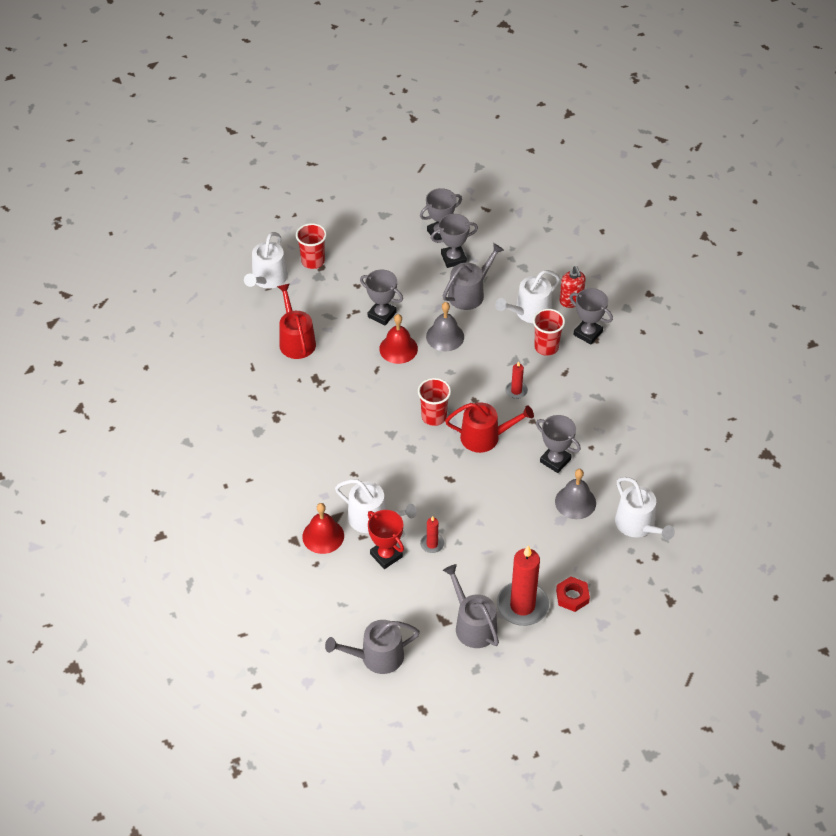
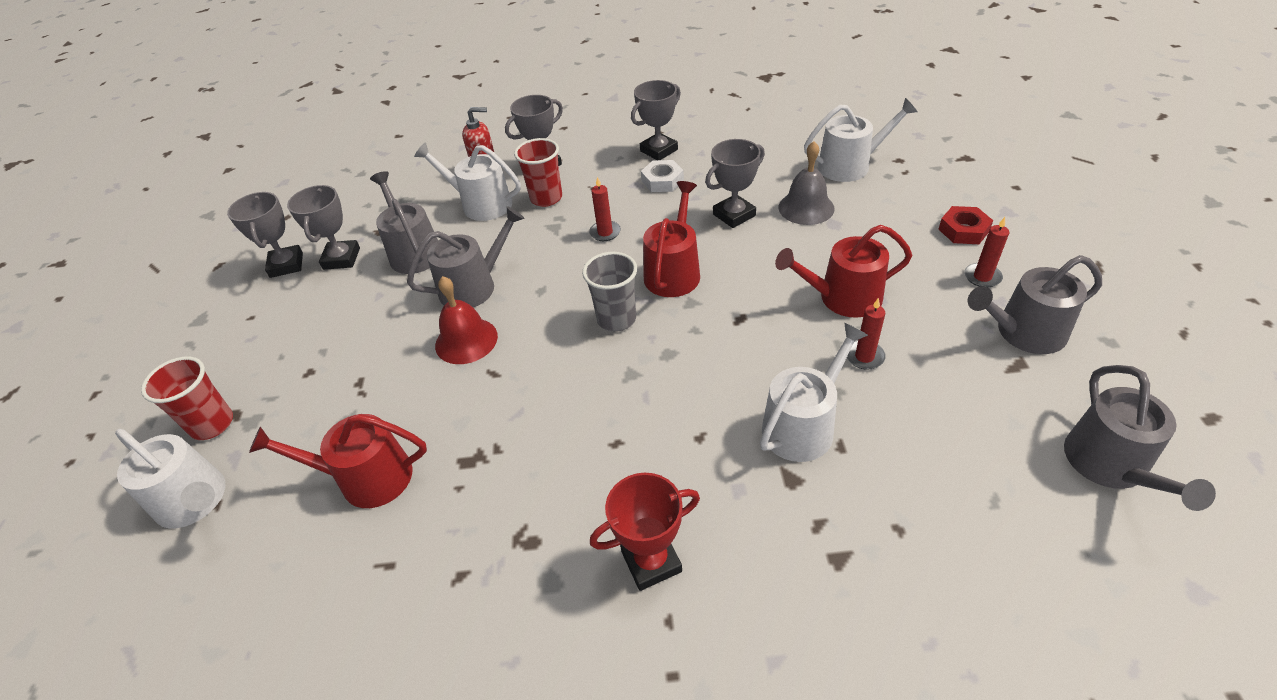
camera: 70 degrees left, 5 degrees down
(323, 536) = (833, 506): red bell -> none
(382, 315) = (388, 350): grey trophy -> grey trophy (659, 150)
(386, 555) = (884, 418): red trophy -> red trophy (651, 561)
(434, 417) = (616, 319): red cup -> grey cup
(445, 336) = (474, 286): grey bell -> grey watering can
(482, 530) = (843, 298): none -> red watering can
(522, 605) = (982, 277): red candle -> red candle, size x0.47
(529, 312) = (481, 204): white watering can -> white watering can turned 135 degrees clockwise
(586, 411) = (662, 181): none -> white nut

